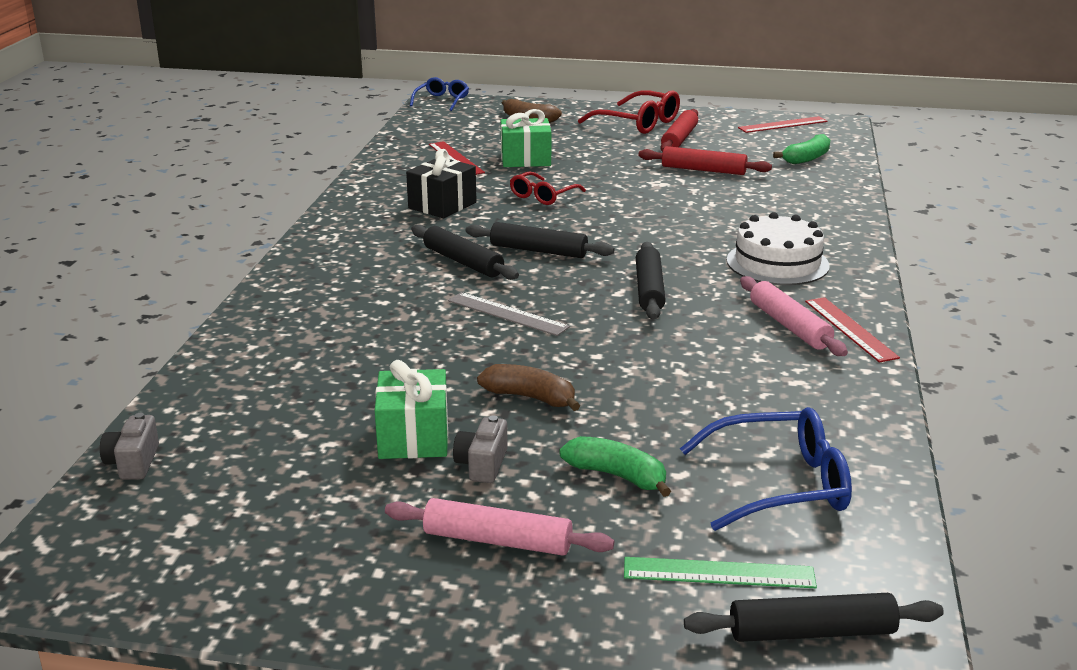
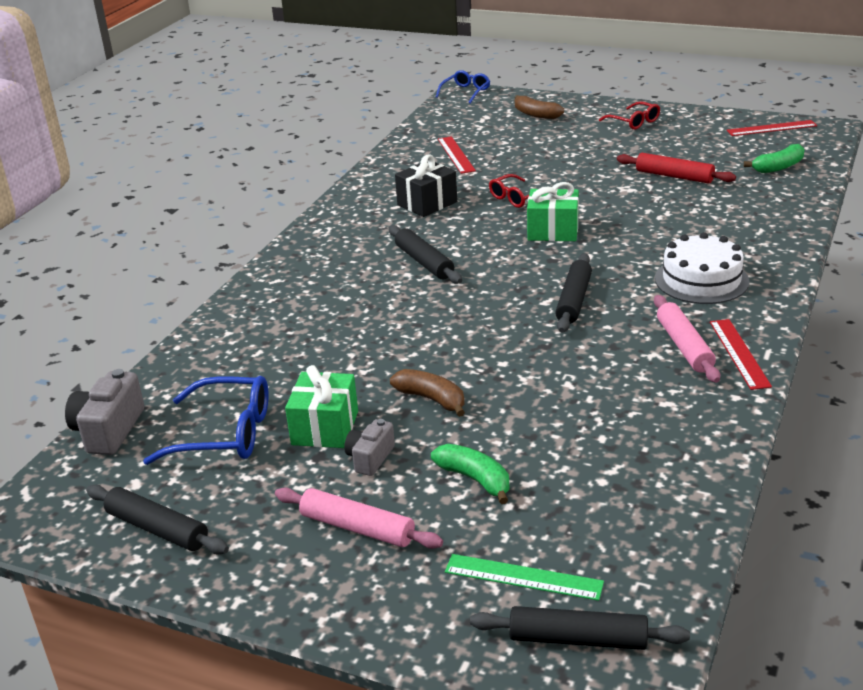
camera: 15 degrees right, 5 degrees up
(133, 462) = (109, 430): grey camera -> grey camera, size x1.60
(507, 314) = (442, 316): grey ruler -> none
(525, 159) = (517, 158): green gift -> green gift (553, 231)
(538, 250) = (492, 254): black rolling pin -> black rolling pin (157, 528)
(637, 123) = (633, 122): red glasses -> red glasses, size x0.63
(679, 139) = (665, 141): red rolling pin -> none
(779, 484) = (608, 501): blue glasses -> blue glasses (224, 434)

